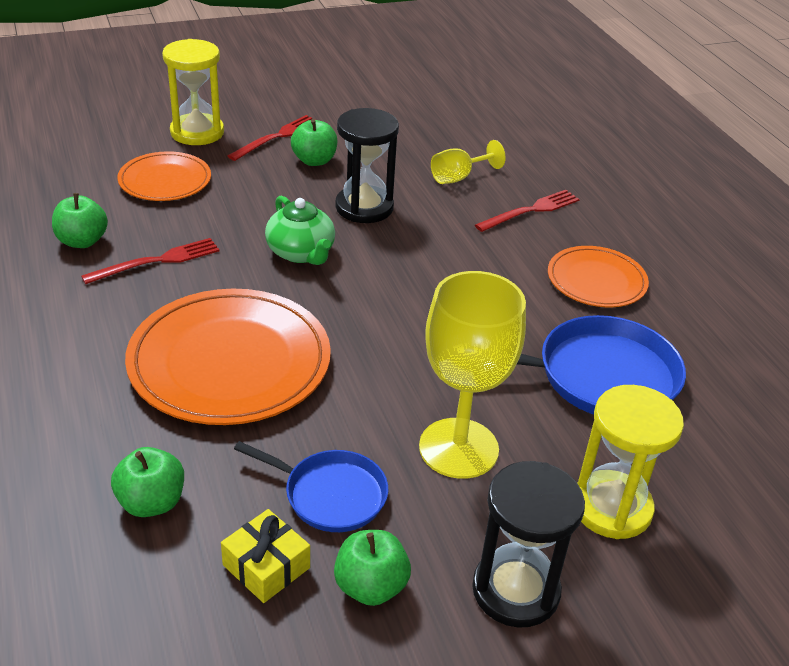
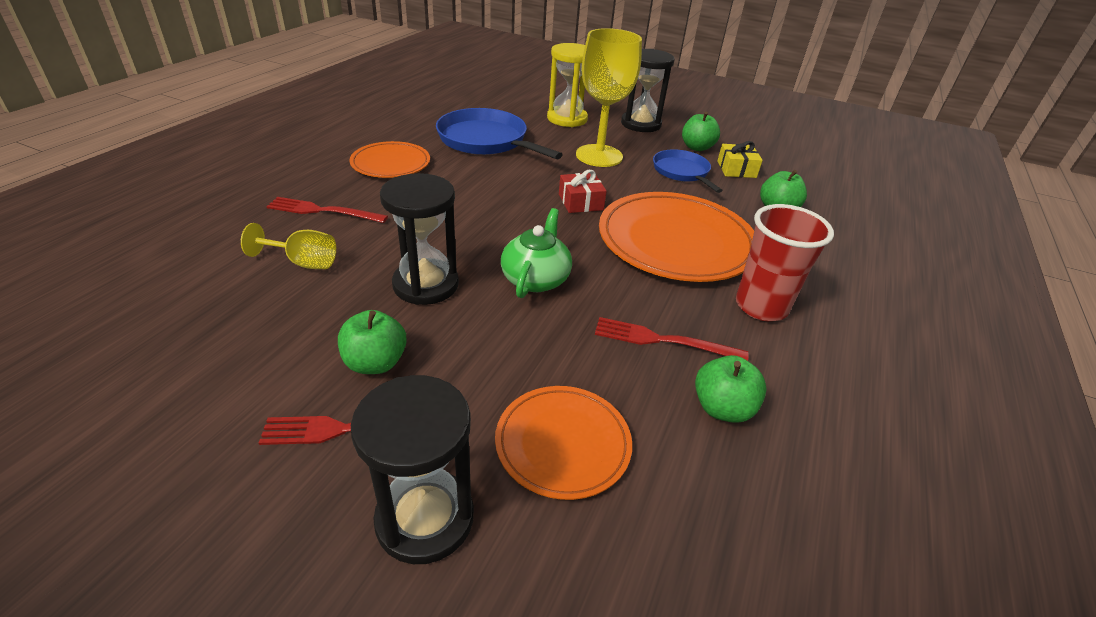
camera: 135 degrees left, 0 degrees up
(95, 335) = (761, 306): none -> red cup
(197, 132) = (425, 518): yellow hourglass -> black hourglass
(374, 352) = (580, 202): none -> red gift

